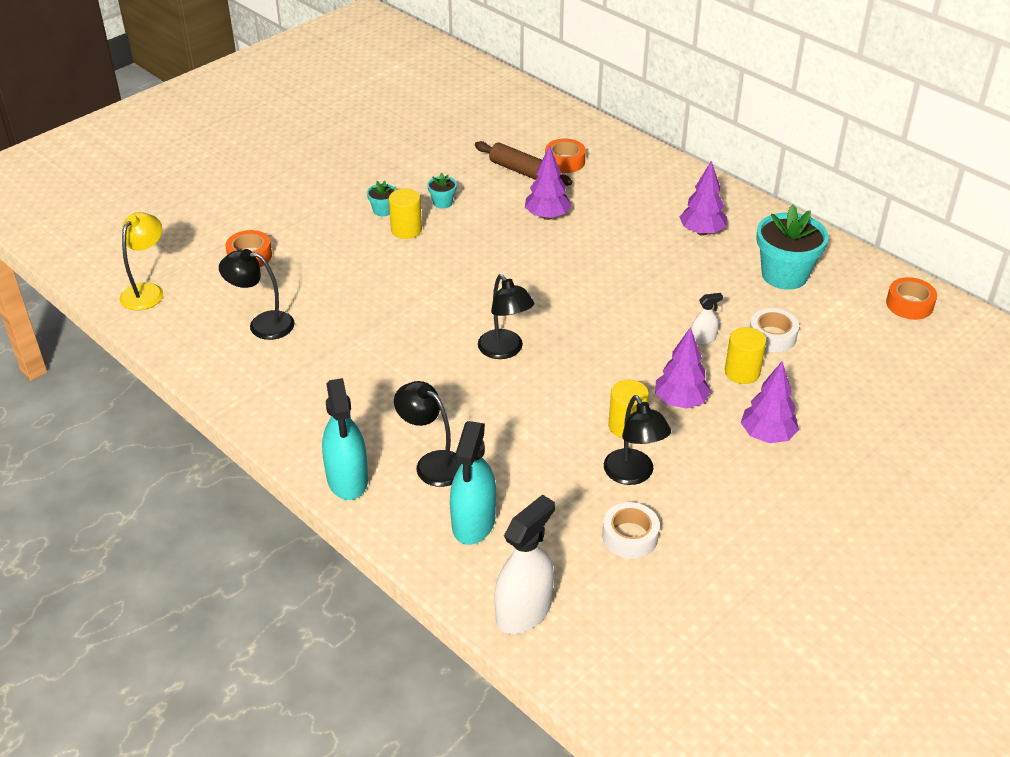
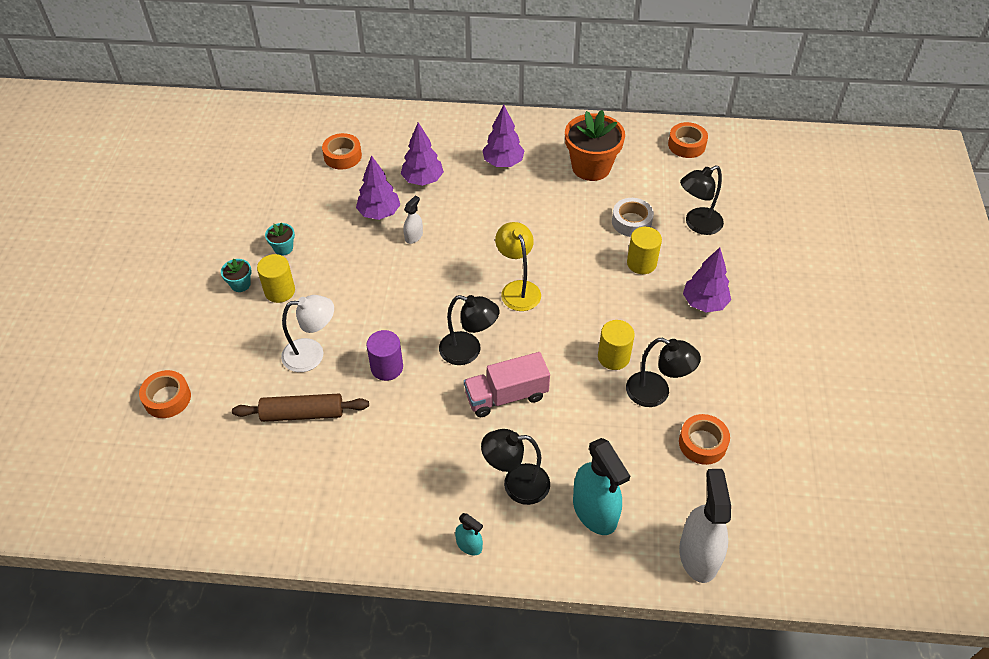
camera: 40 degrees left, 10 degrees up
(147, 291) = (106, 494): yellow lamp -> yellow lamp (518, 289)
(262, 324) = (250, 456): black lamp -> black lamp (697, 224)
(347, 479) = (469, 545): turquoise spray bottle -> turquoise spray bottle, size x0.49
(381, 284) = (312, 354): none -> white lamp
(426, 325) = (387, 367): none -> purple cylinder
(498, 399) = (506, 396): none -> pink truck
(522, 171) = (318, 183): brown rolling pin -> brown rolling pin (302, 413)
(630, 536) = (702, 443): white tape -> orange tape
(680, 402) = (627, 313): purple tree -> purple tree (423, 180)
(703, 339) = (591, 252): white spray bottle -> white spray bottle (414, 236)
(784, 275) = (591, 167): turquoise flower pot -> orange flower pot

